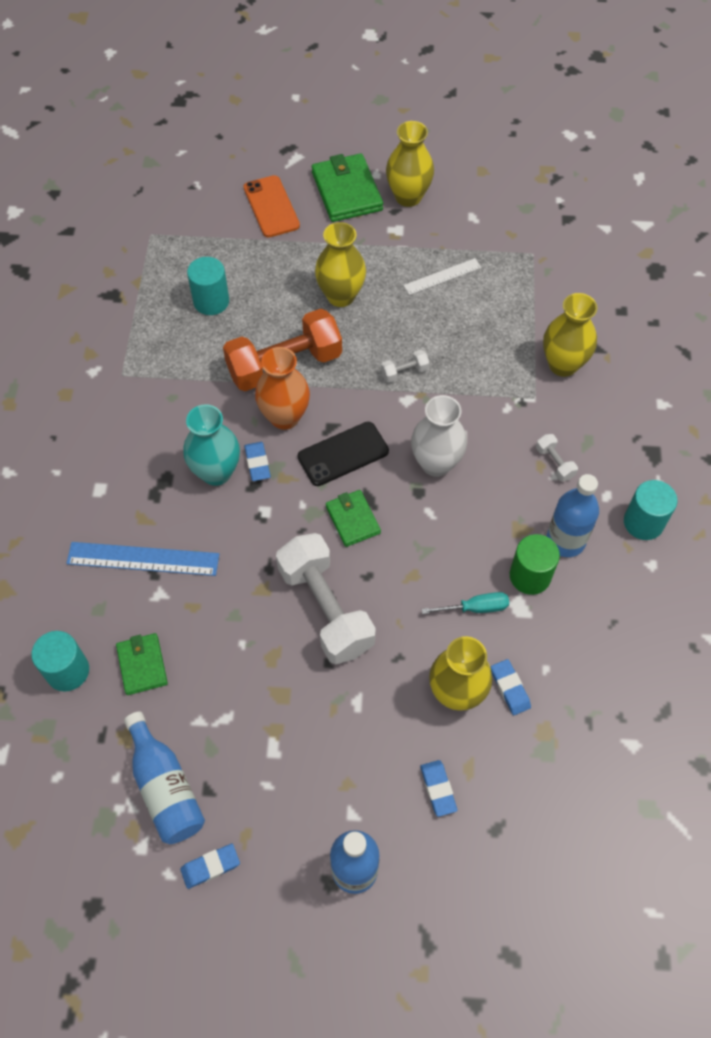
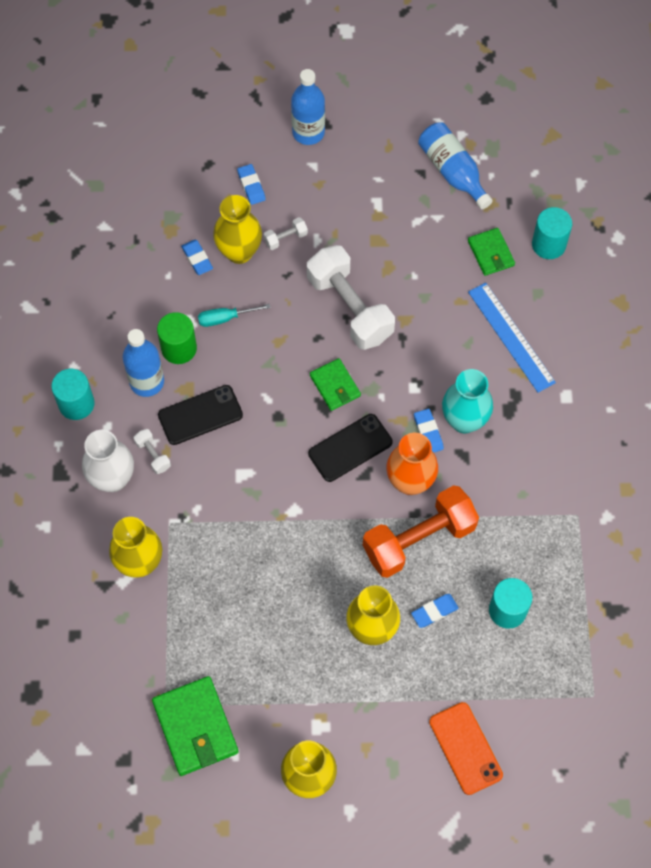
camera: 175 degrees right, 5 degrees up
(143, 559) = (511, 337): blue ruler -> blue ruler turned 60 degrees clockwise
(210, 866) = (410, 127): blue eraser -> blue eraser (434, 611)
(347, 191) = (381, 780): green wallet -> green wallet (195, 727)
(404, 372) = (298, 541): white dumbbell -> white dumbbell (285, 238)
(436, 463) = (263, 445): white vase -> white vase (112, 479)
(442, 276) = (265, 664): white ruler -> none
(504, 500) = (200, 415): none -> black phone

